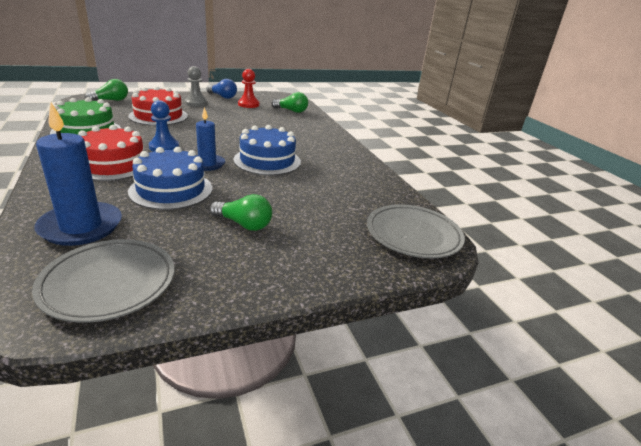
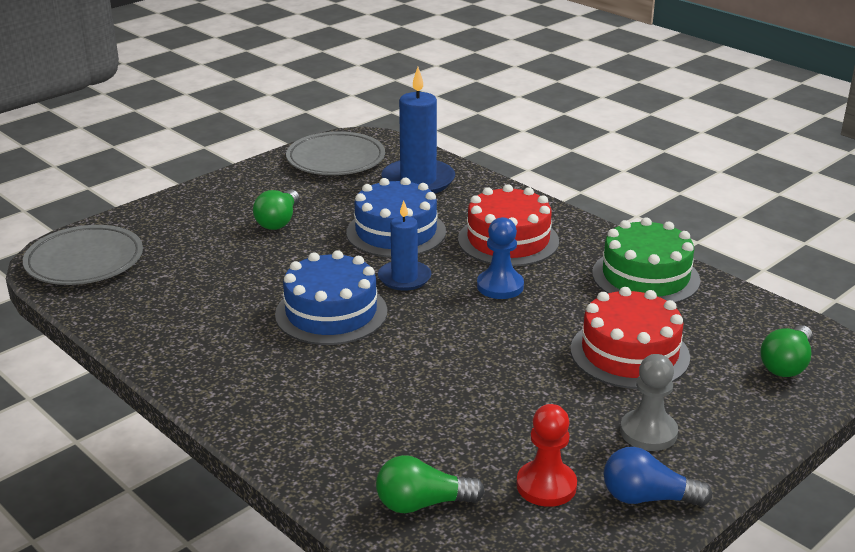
camera: 160 degrees right, 0 degrees up
(244, 224) = (278, 221): green light bulb -> green light bulb turned 75 degrees counterclockwise

